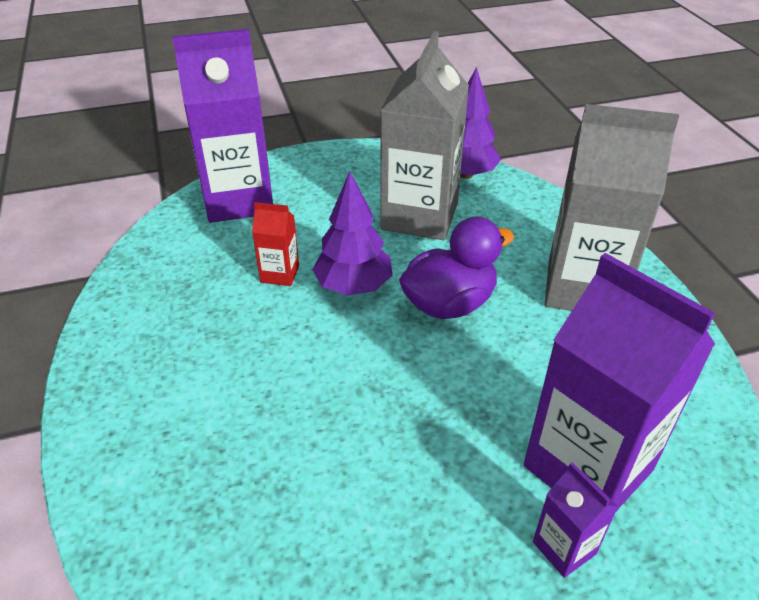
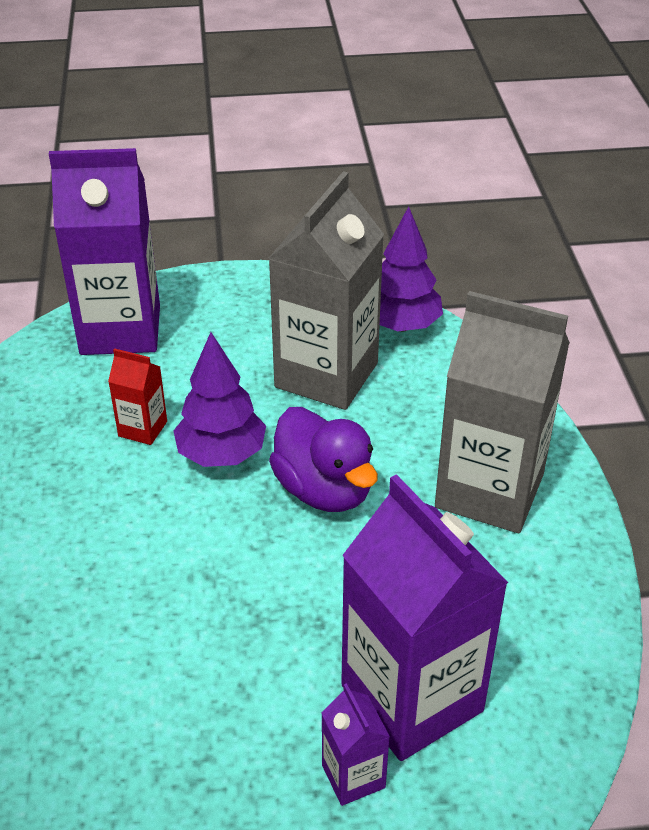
camera: 10 degrees right, 0 degrees up
(449, 304) = (324, 490): purple duck -> purple duck turned 75 degrees clockwise

